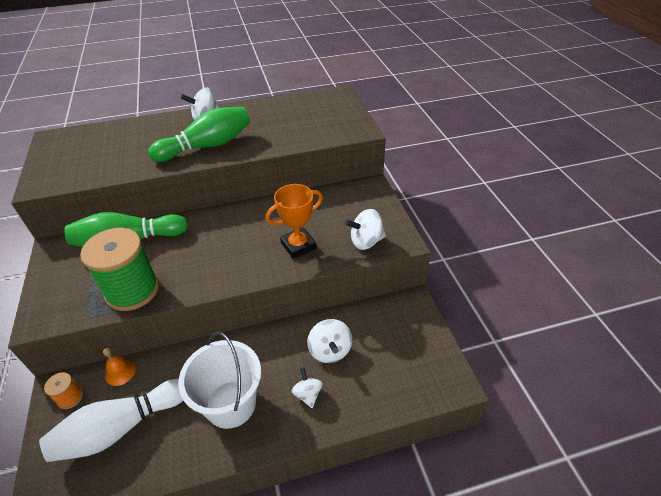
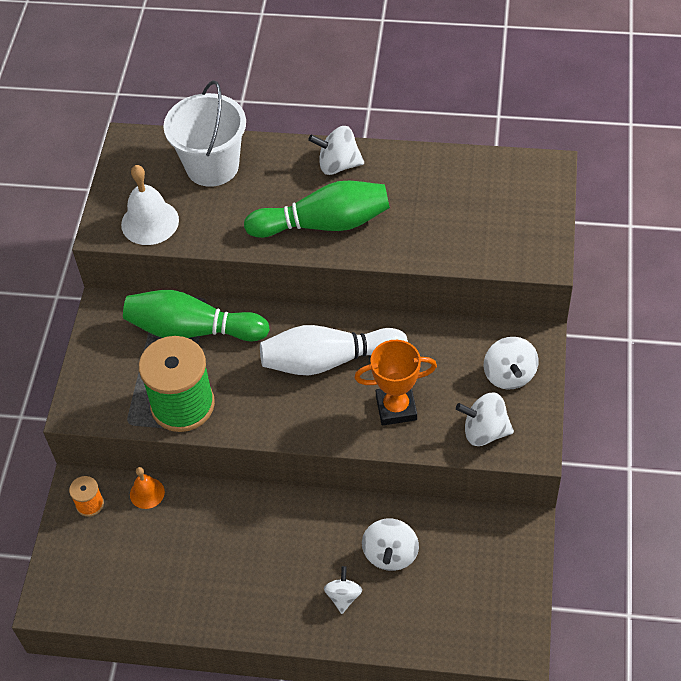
camera: 25 degrees right, 10 degrees up
(75, 173) = (150, 222): none -> white bell
(120, 428) = (135, 558): white bowling pin -> white bowling pin (328, 360)
(231, 404) = (256, 575): white bucket -> white bucket (212, 166)
(364, 207) = (509, 375): none -> white spinning top

